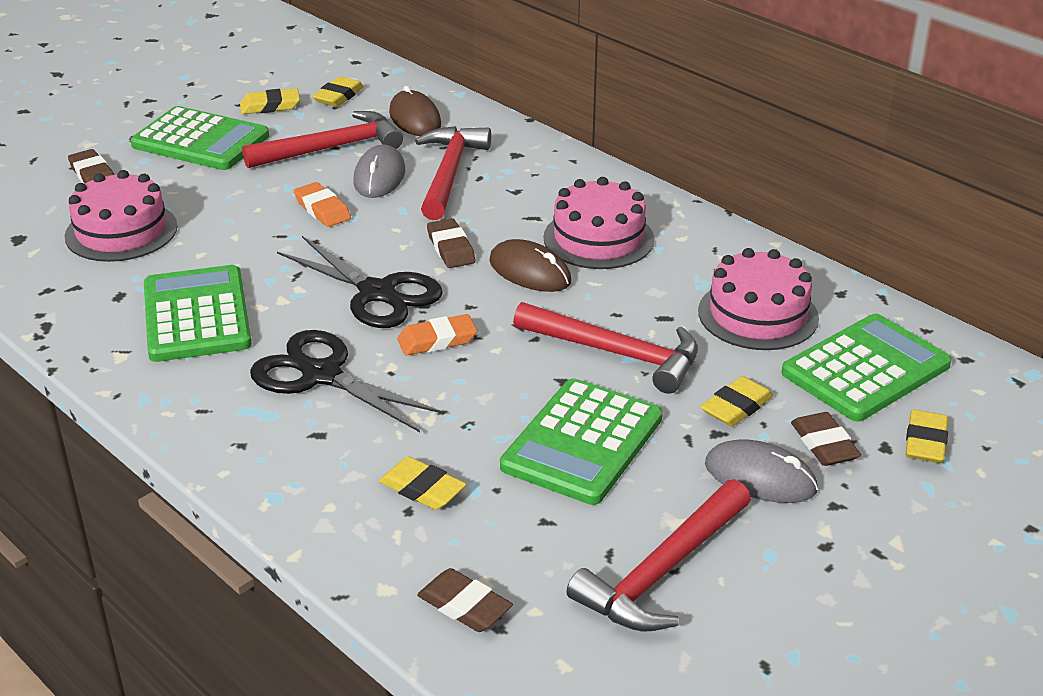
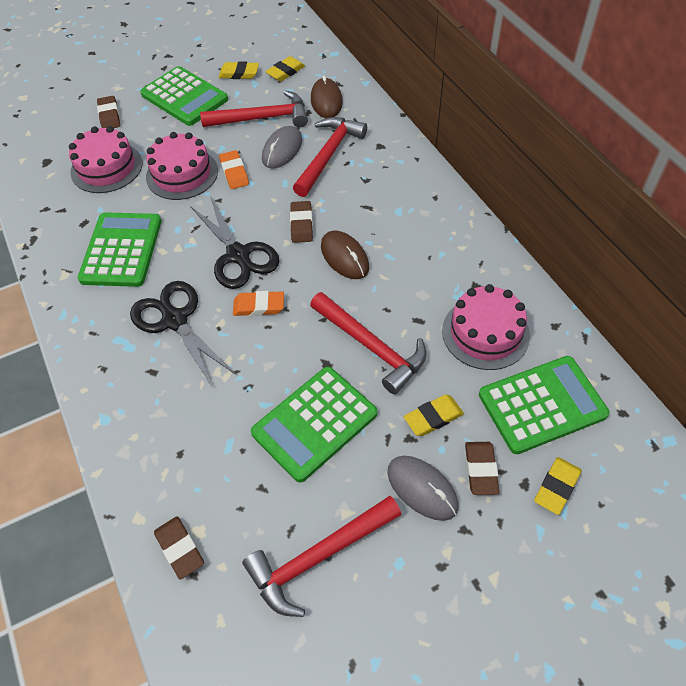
camera: 20 degrees right, 20 degrees up
(422, 489) = (196, 437): yellow eraser -> none
(598, 238) = (403, 236): pink cake -> pink cake (182, 174)

